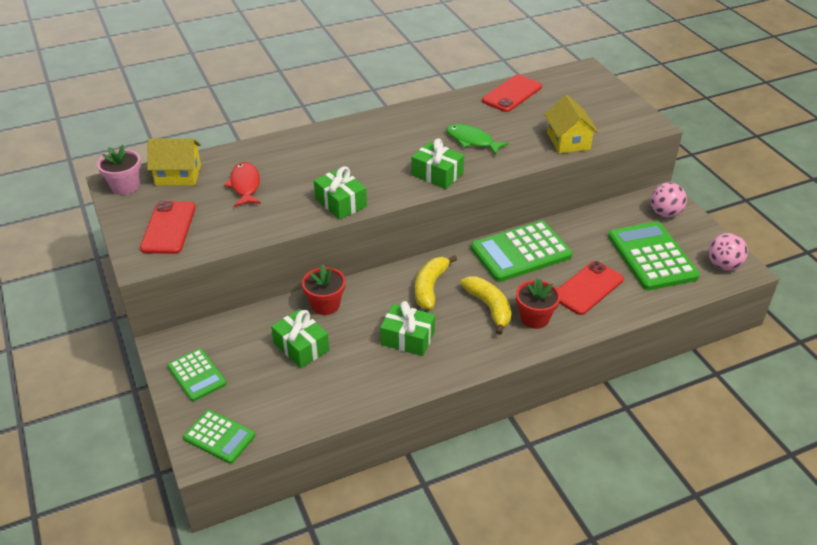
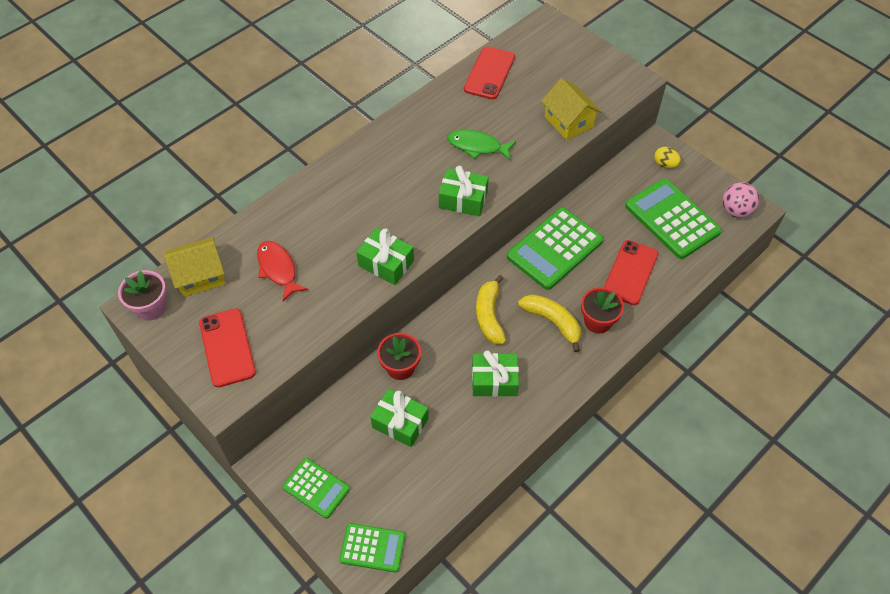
camera: 20 degrees left, 15 degrees up
(665, 213) = (665, 164): pink ball -> yellow egg

